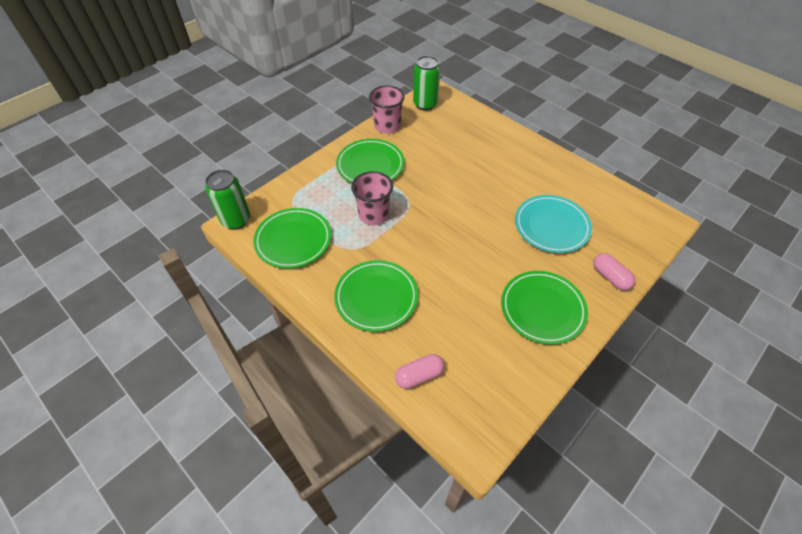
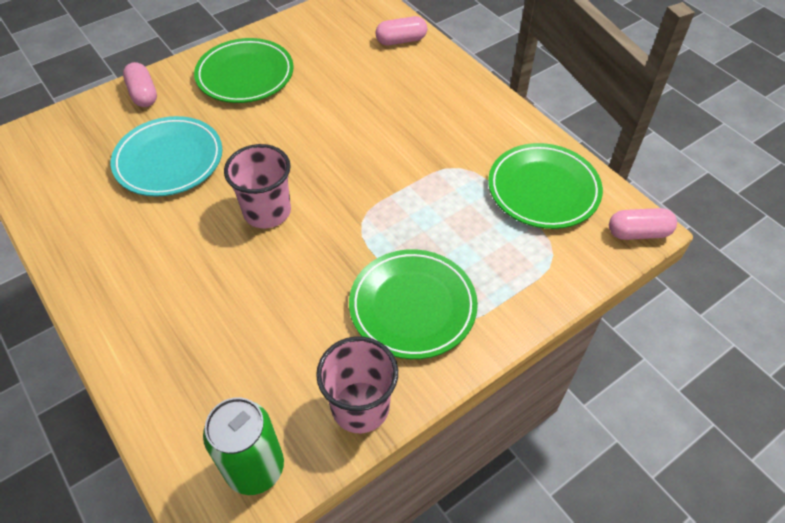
camera: 170 degrees left, 0 degrees up
(236, 220) = (638, 233): green can -> pink capsule
(374, 215) = (421, 212): pink cup -> pink cup (267, 211)
(376, 297) = (434, 108): green plate -> none

